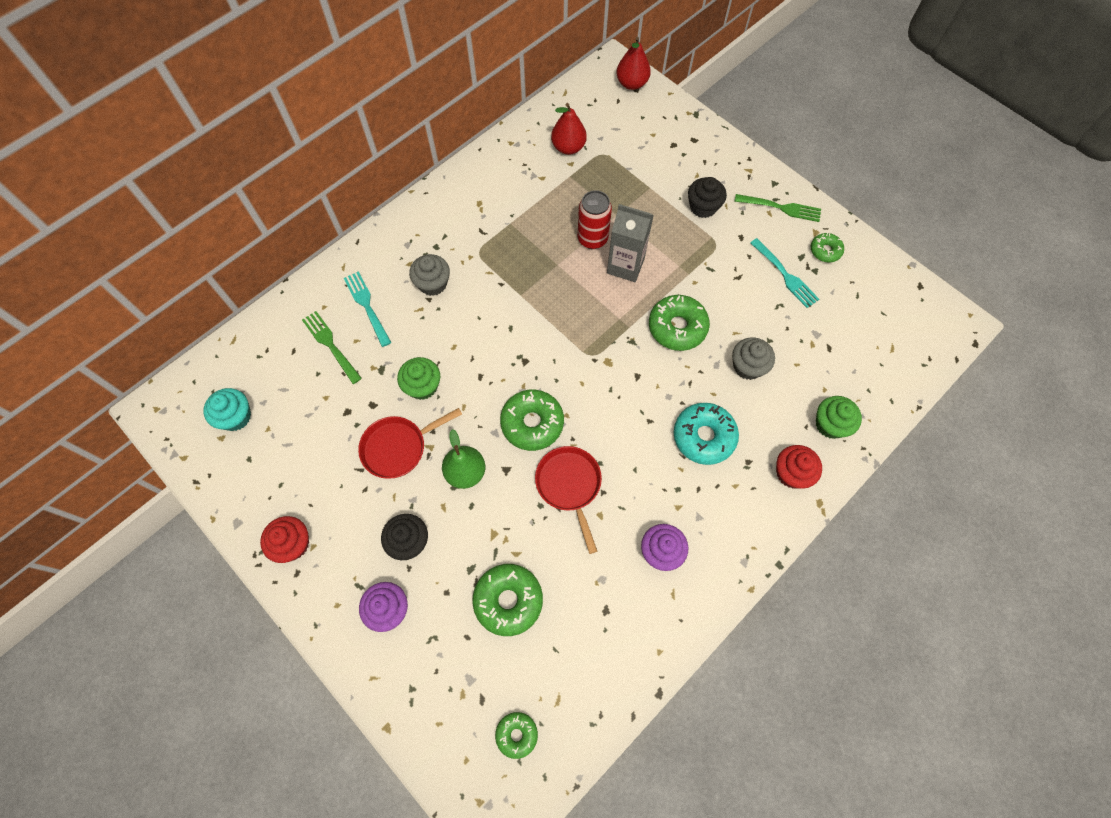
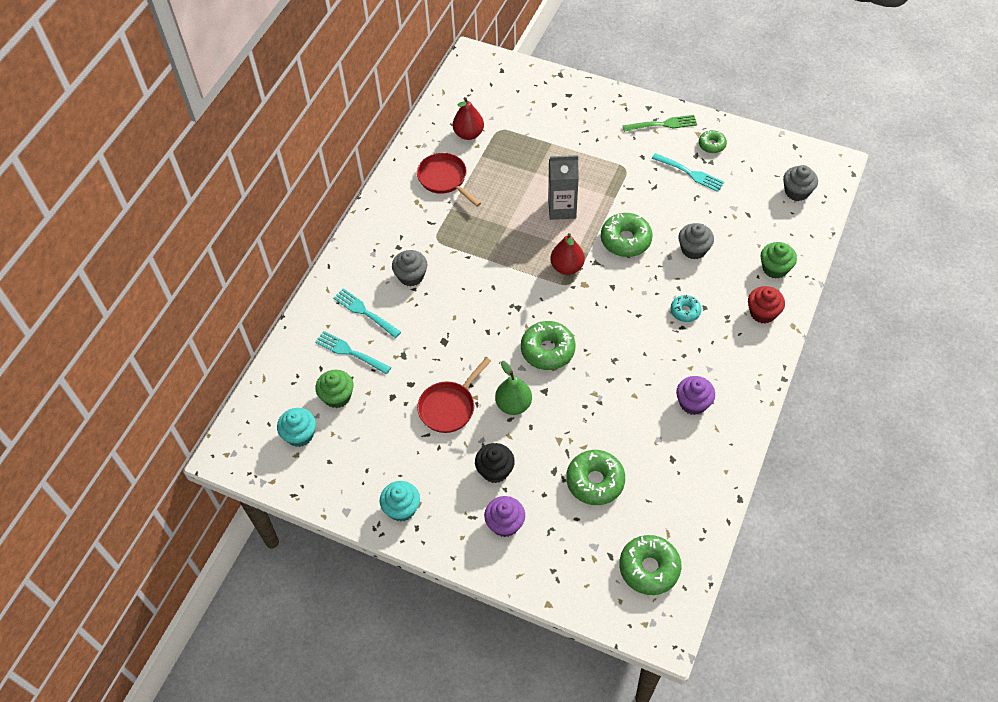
camera: 20 degrees left, 10 degrees down
(293, 544) = (402, 508): red cupcake -> turquoise cupcake
(331, 345) = (351, 352): green fork -> turquoise fork
(422, 386) = (444, 355): green cupcake -> green cupcake (337, 396)
(516, 734) = (649, 568): green donut -> green donut, size x1.75
(569, 485) = (600, 383): red pan -> red pan (444, 179)
(592, 239) = (525, 197): red can -> none
(632, 83) = (495, 67): red pear -> red pear (567, 267)
(703, 207) = (601, 144): black cupcake -> none
(703, 436) = (685, 311): turquoise donut -> turquoise donut, size x0.57
(898, 341) = (797, 192): none -> grey cupcake

